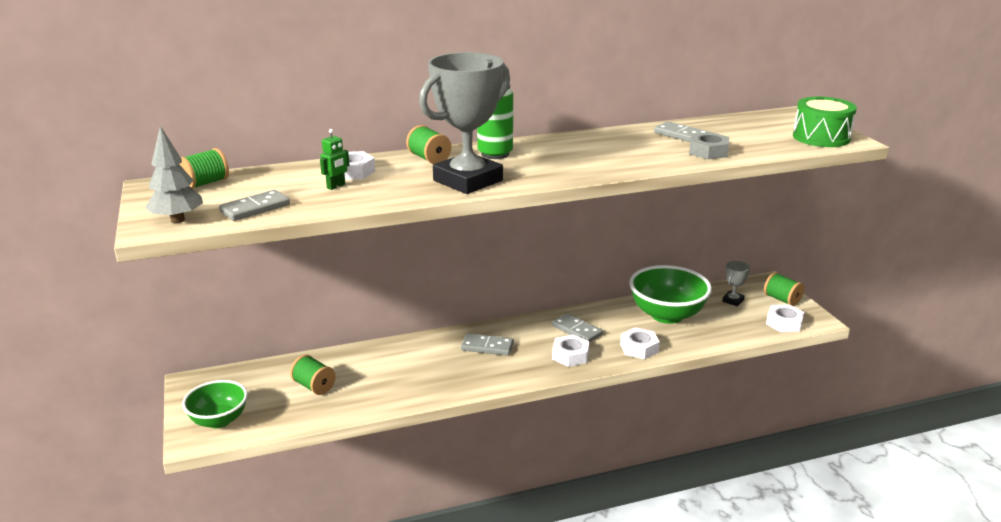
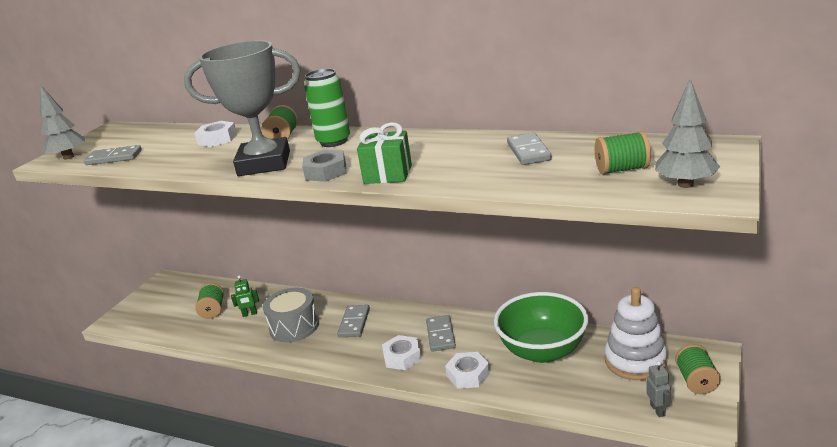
camera: 45 degrees right, 0 degrees up
(205, 183) = (133, 132): green spool -> green spool (622, 169)
(219, 420) = (139, 314): green bowl -> none
(336, 186) = (184, 150): green robot -> green robot (250, 314)
(432, 369) = (294, 327): none -> grey drum
(487, 347) = (354, 323): grey domino -> grey domino turned 45 degrees clockwise
(609, 167) = (388, 174): none -> green gift
(708, 151) = (514, 176): grey nut -> grey nut (326, 172)
(733, 300) = (635, 361): grey trophy -> white stacking toy
(784, 323) = (658, 410): white nut -> grey robot
(821, 137) = (685, 184): green drum -> grey tree

